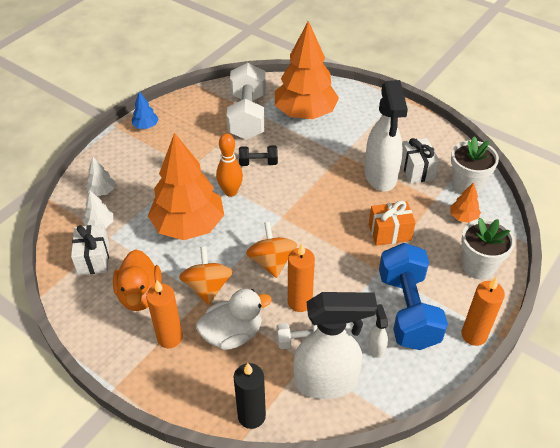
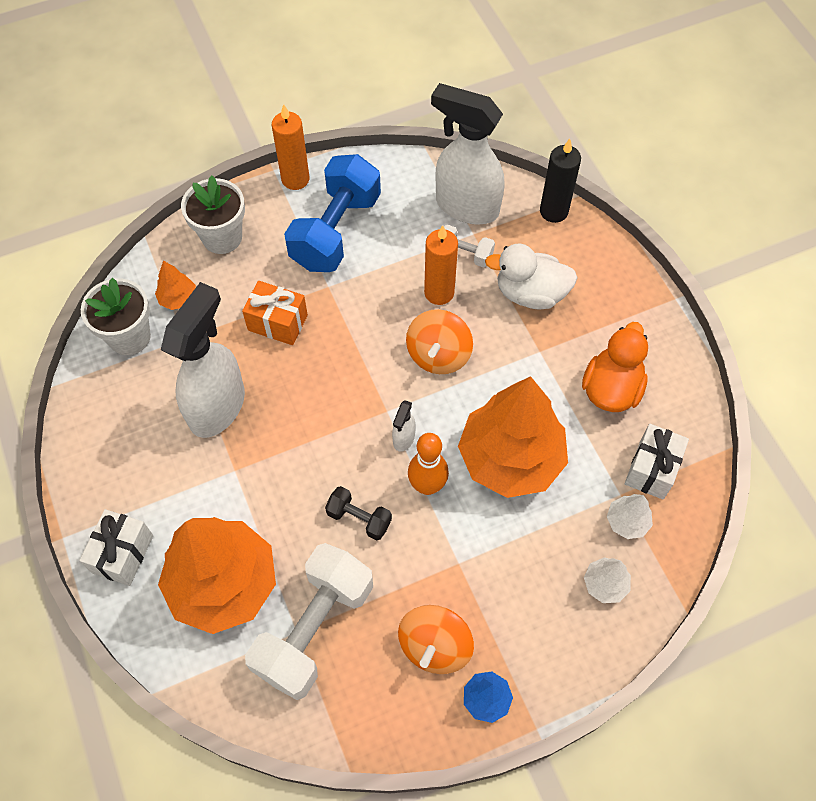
camera: 150 degrees left, 15 degrees up
(170, 337) = (598, 322): orange candle -> none
(207, 287) = (529, 360): orange spinning top -> orange spinning top (435, 646)
(376, 347) = (396, 213): white spray bottle -> white spray bottle (403, 439)
(416, 170) = (164, 391): white gift -> white gift (123, 554)

